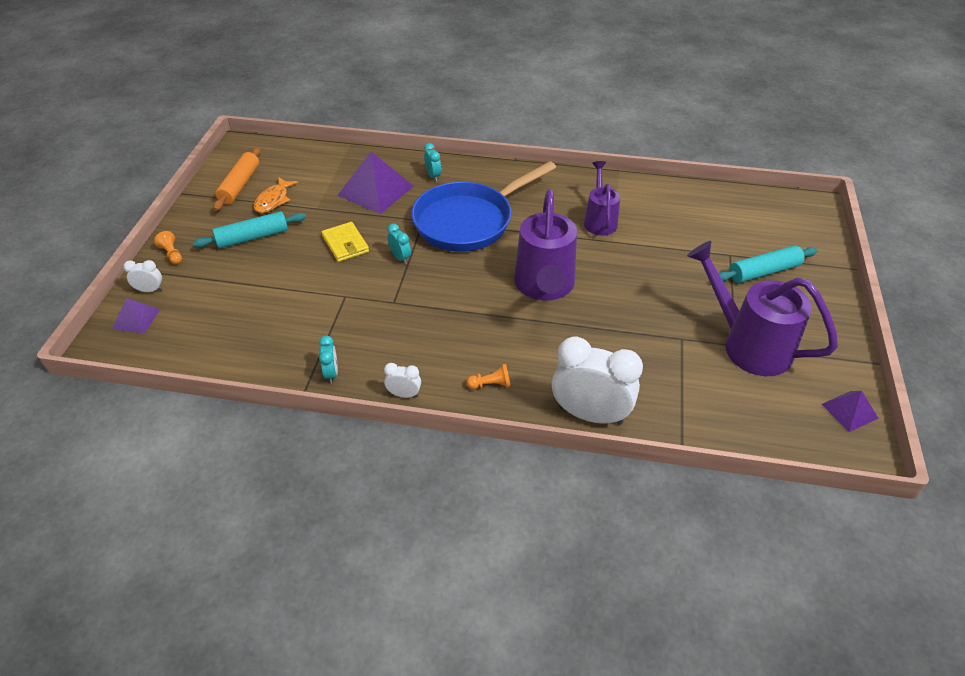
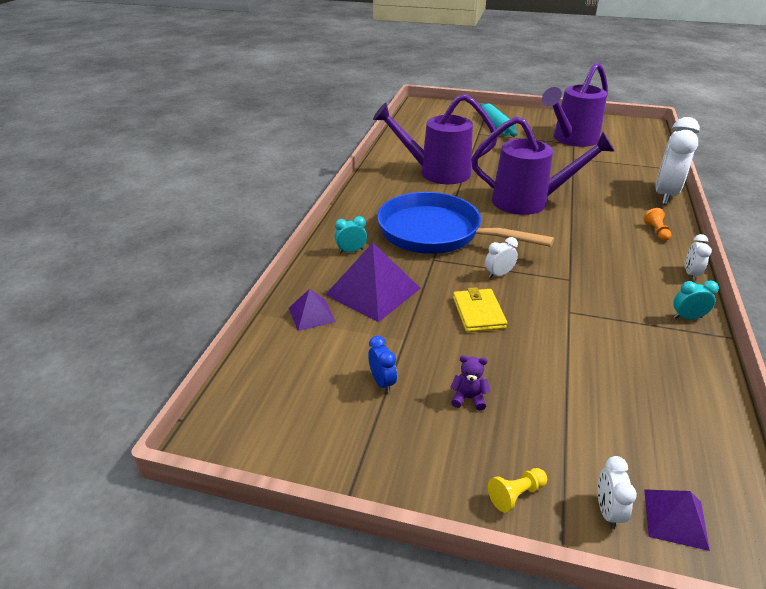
camera: 85 degrees left, 10 degrees down
(172, 254) = (516, 494): orange pawn -> yellow pawn
(240, 185) = (336, 425): orange rolling pin -> none
(252, 237) = (468, 398): turquoise rolling pin -> purple teddy bear
(273, 200) = (382, 382): orange fish -> blue clock
(345, 244) = (478, 313): yellow wallet -> yellow wallet turned 75 degrees counterclockwise
(400, 258) = (499, 274): turquoise clock -> white clock
(468, 221) = (436, 233): blue pan -> blue pan turned 150 degrees clockwise
(599, 220) = (437, 172): purple watering can -> purple watering can, size x1.67
(849, 411) = (617, 123): purple pyramid -> purple pyramid (311, 314)

